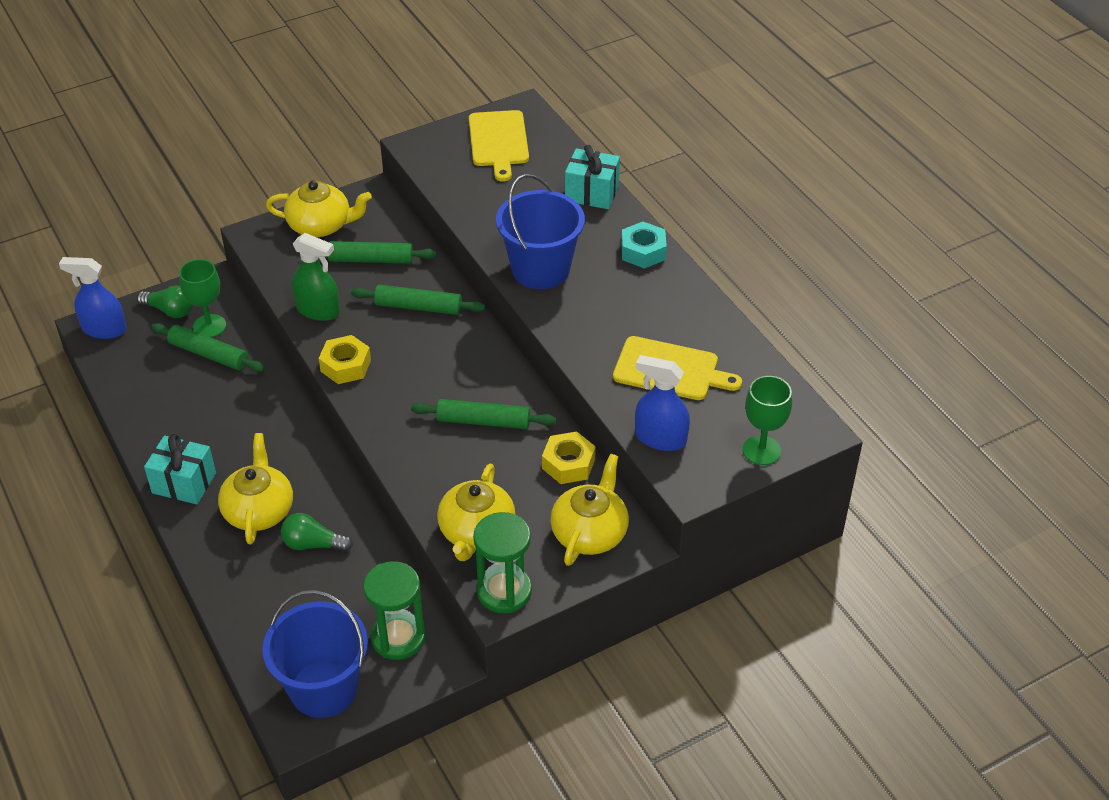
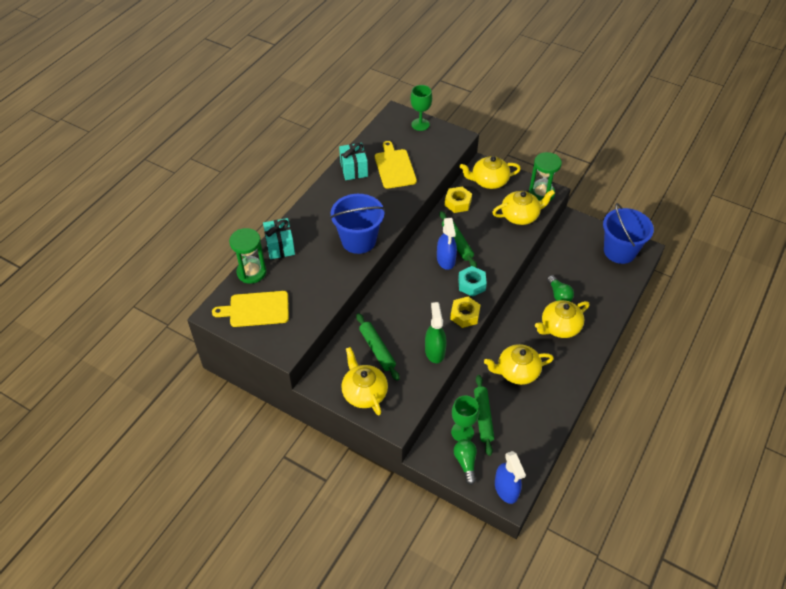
camera: 120 degrees left, 5 degrees up
(184, 483) = (572, 369): turquoise gift -> turquoise gift (354, 169)
(237, 421) = (517, 371): none -> yellow teapot
(398, 638) = (576, 240): green hourglass -> green hourglass (251, 272)
(418, 307) = (399, 307): green rolling pin -> none
(499, 141) = (256, 309): yellow cutting board -> yellow cutting board turned 150 degrees counterclockwise
(643, 251) = (316, 207): turquoise nut -> turquoise nut (471, 284)
(660, 438) = (439, 155): blue spray bottle -> blue spray bottle (446, 260)

